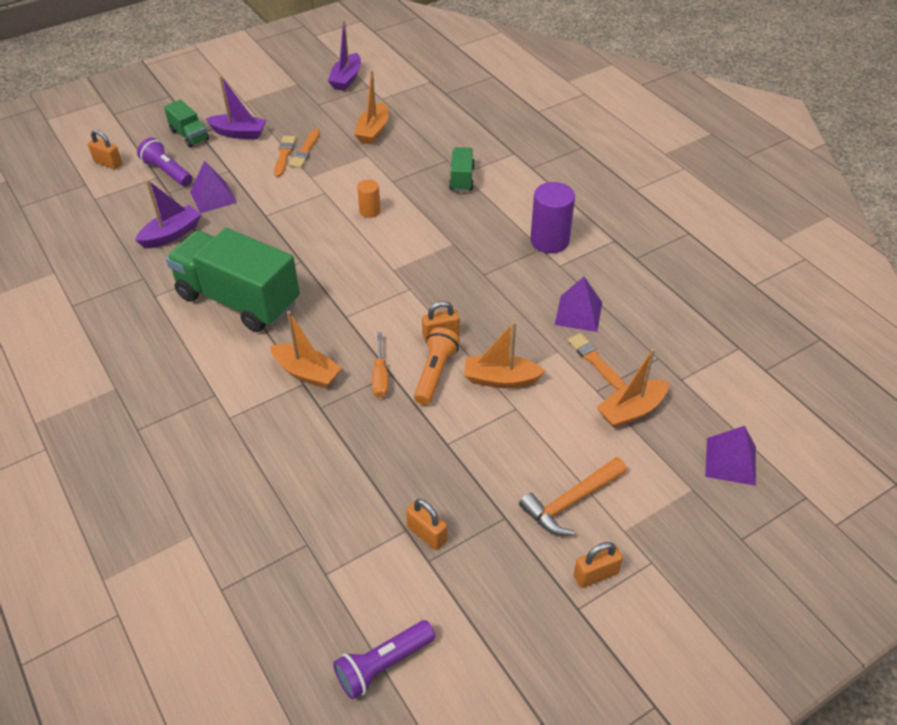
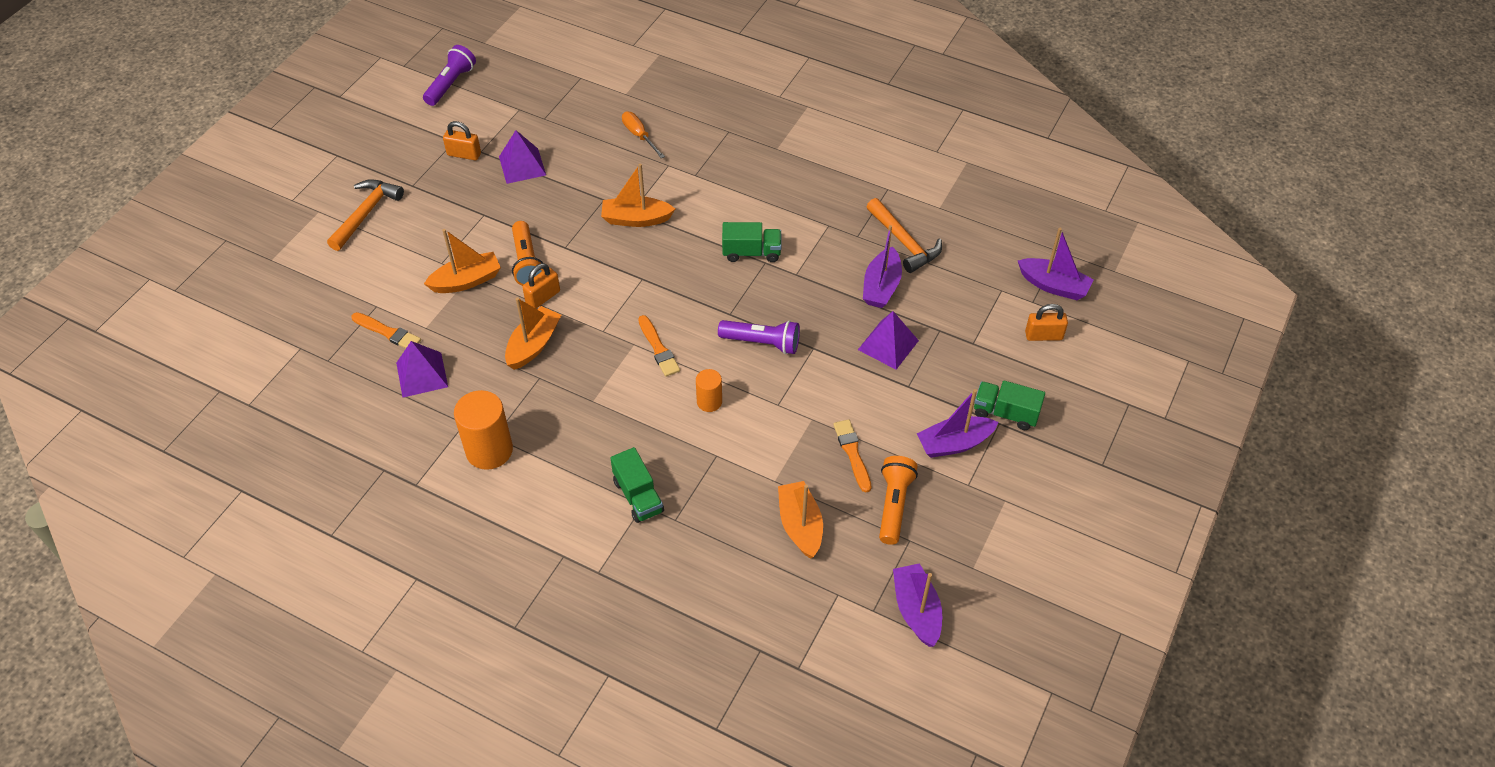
camera: 150 degrees right, 5 degrees up
(58, 187) = (1053, 286): none -> purple boat
(115, 258) = (904, 242): none -> orange hammer
(167, 172) = (970, 353): purple flashlight -> purple flashlight (762, 342)
(238, 300) = (751, 252): green truck -> green truck, size x0.46
(284, 155) = (870, 435): orange brush -> orange brush (658, 348)
(309, 120) = (893, 505): none -> orange flashlight
(380, 376) = (572, 241): orange screwdriver -> orange screwdriver (639, 136)
(549, 241) = (489, 450): purple cylinder -> orange cylinder
(595, 575) = (331, 177): orange padlock -> none
(631, 410) = (339, 300): orange boat -> orange boat (533, 345)
(730, 461) = (242, 293): purple pyramid -> purple pyramid (522, 165)

